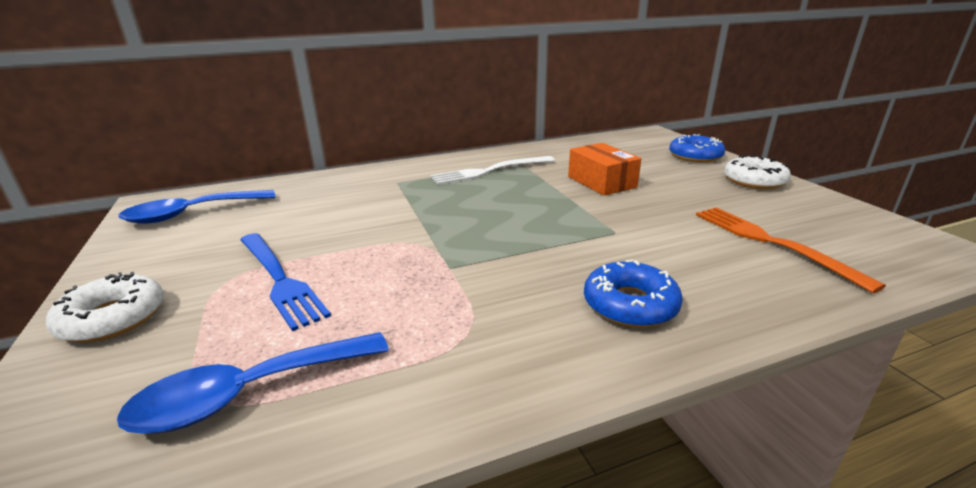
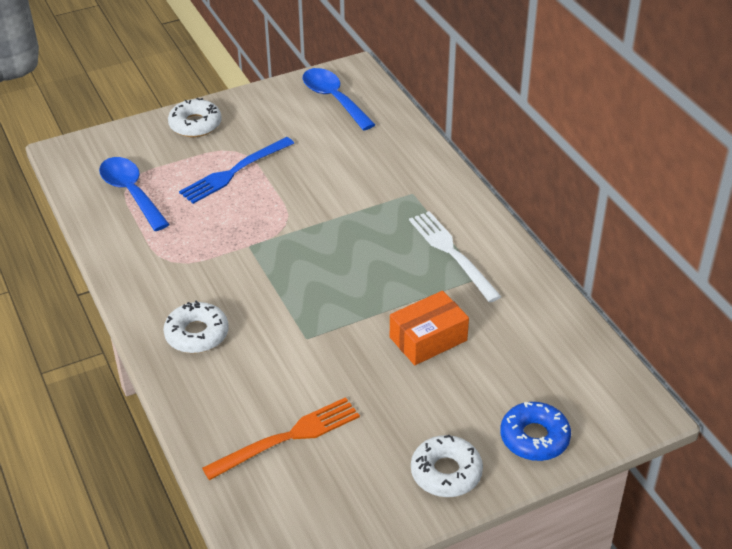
camera: 85 degrees right, 15 degrees up
(630, 305) = (197, 334): blue donut -> white donut

